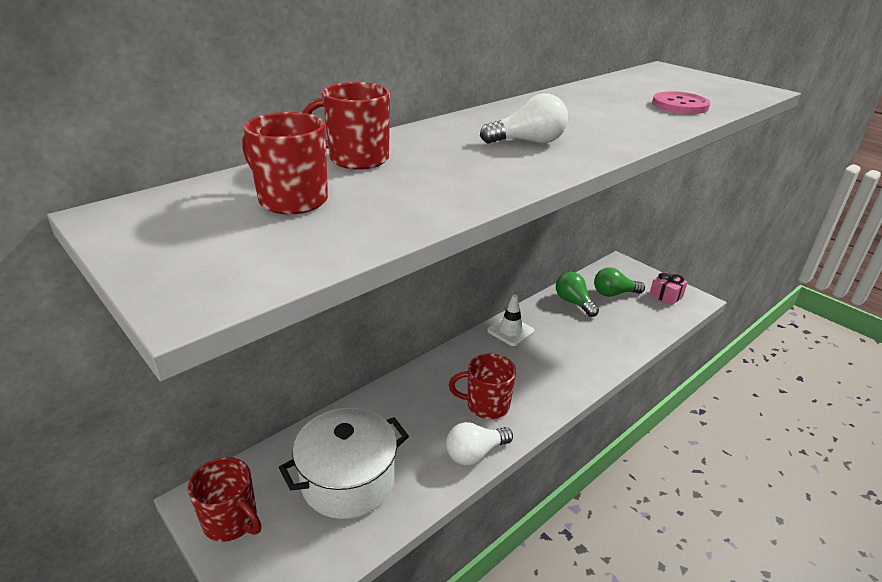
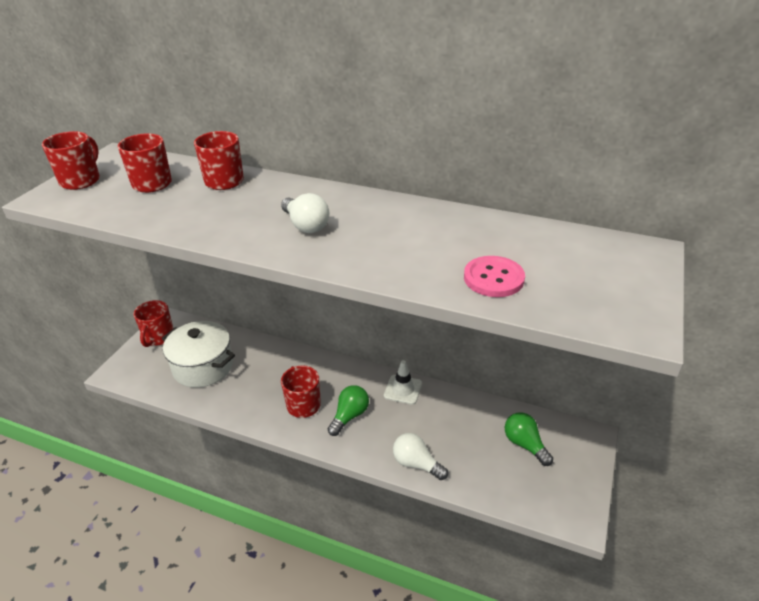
camera: 65 degrees right, 5 degrees up
(178, 254) = (81, 180): none -> red mug
(475, 453) = (252, 415): white light bulb -> white light bulb (416, 464)
(573, 302) = (481, 418): green light bulb -> green light bulb (349, 416)
(666, 296) = (560, 489): pink gift -> none

